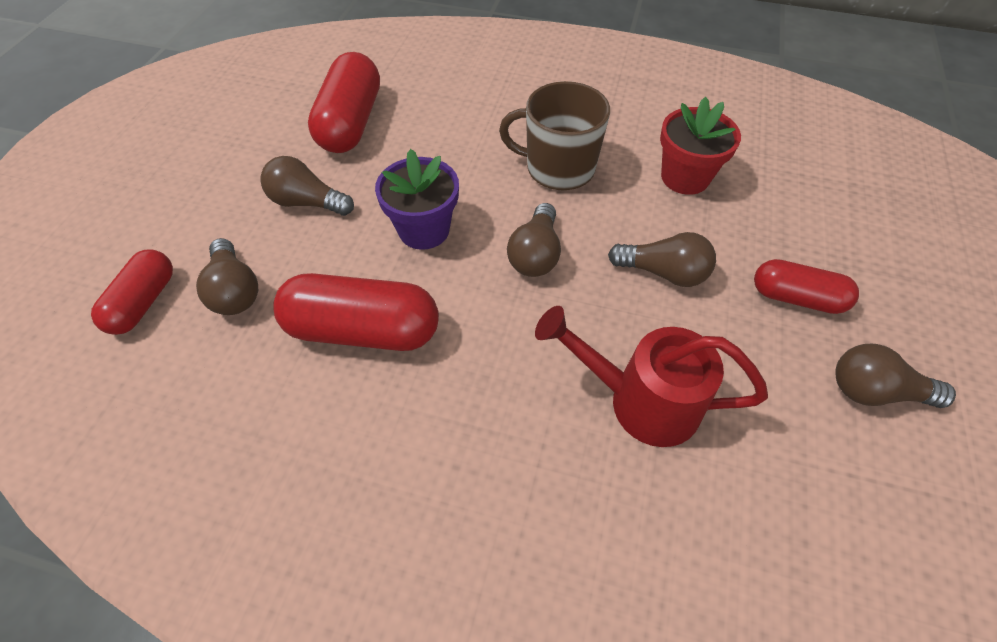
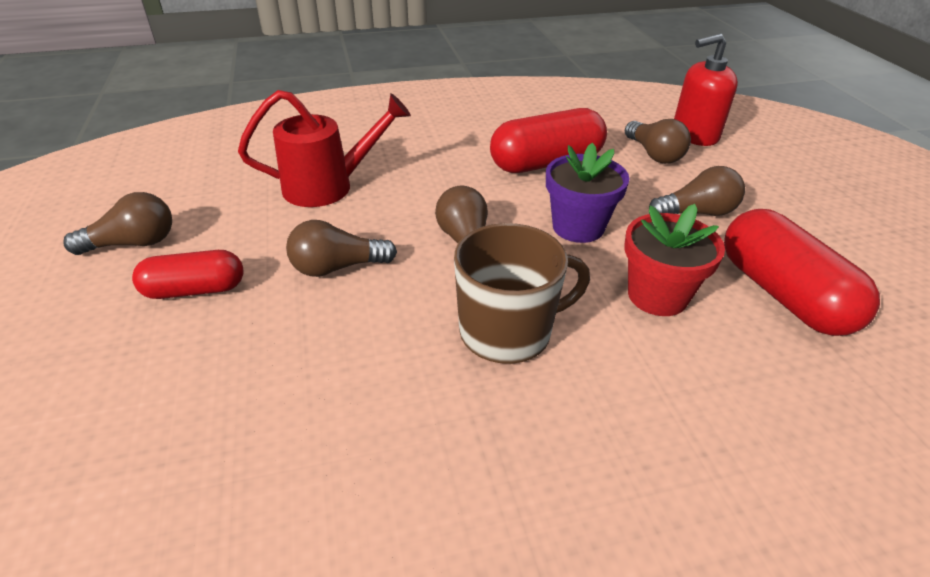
camera: 150 degrees right, 15 degrees down
(144, 302) = (694, 135): red capsule -> red soap dispenser
(235, 290) = (654, 154): brown light bulb -> brown light bulb turned 150 degrees counterclockwise
(685, 177) = (343, 383): red flower pot -> red flower pot (657, 295)

